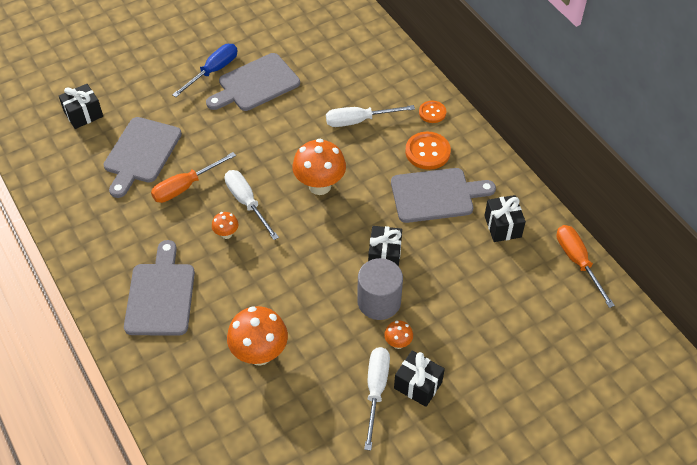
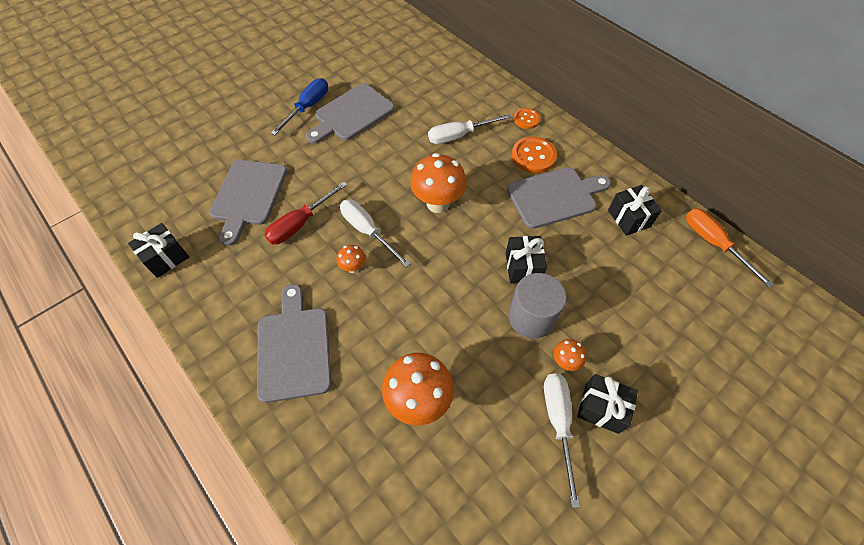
camera: 10 degrees left, 5 degrees up
(83, 114) = (182, 165): black gift -> black gift (166, 258)
(185, 187) = (300, 224): orange screwdriver -> red screwdriver

